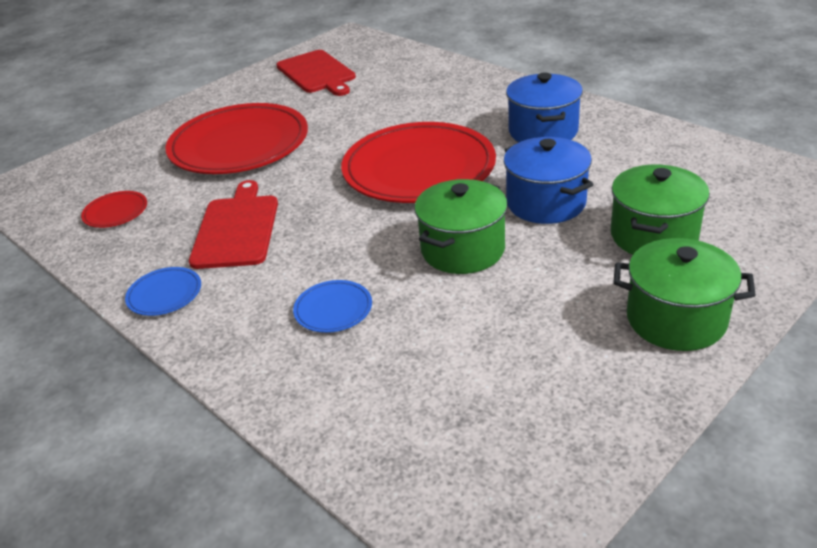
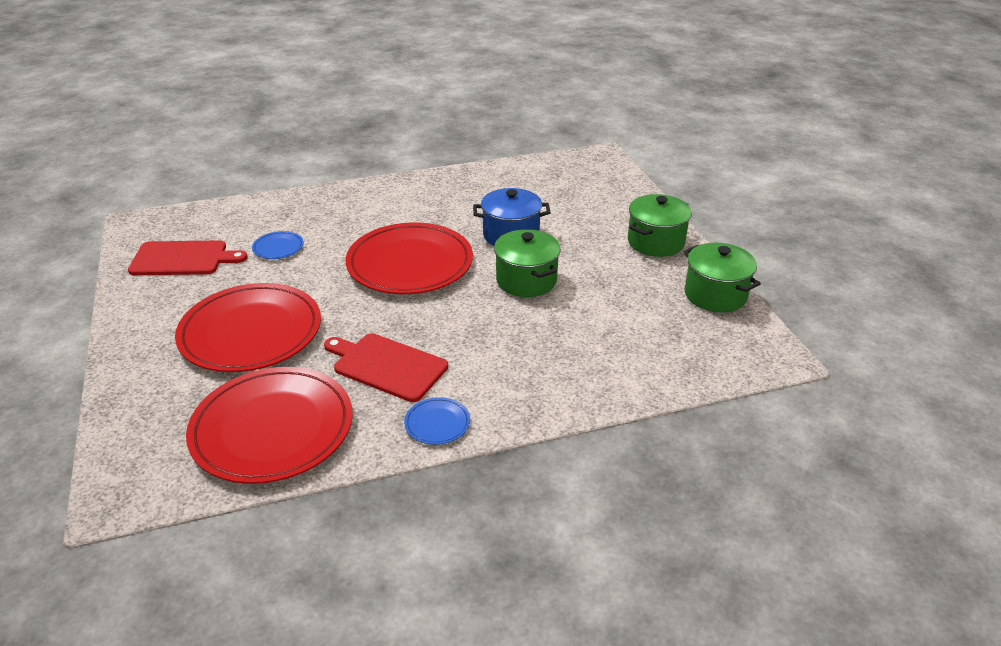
camera: 65 degrees left, 0 degrees up
(115, 212) = (272, 429): red plate -> red plate, size x2.43
(333, 309) = (536, 349): blue plate -> blue plate (278, 247)
(543, 131) = (428, 204): blue pot -> none
(653, 236) = (582, 218): green pot -> green pot (715, 295)

